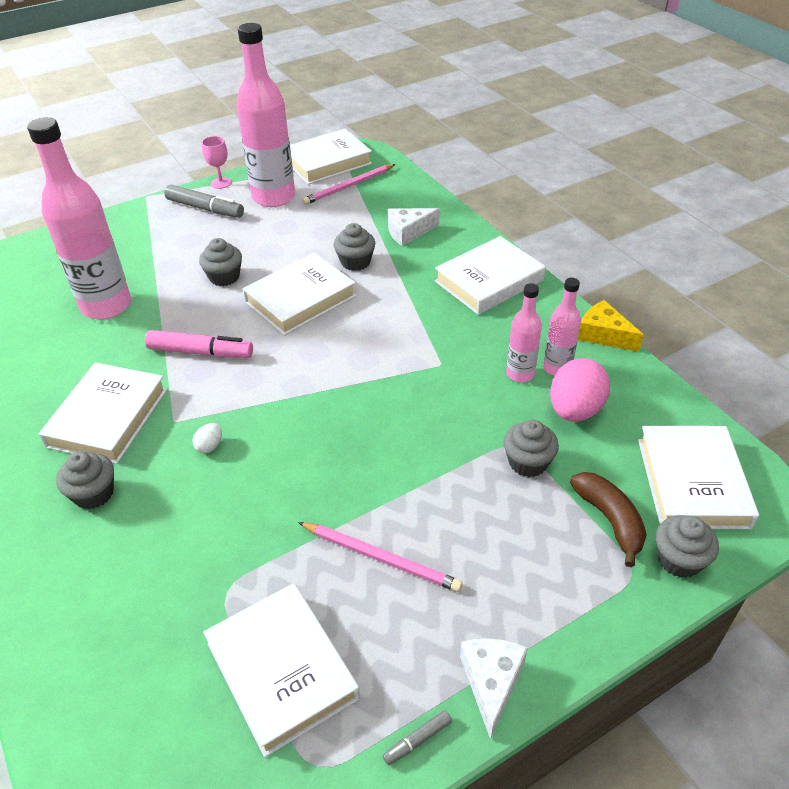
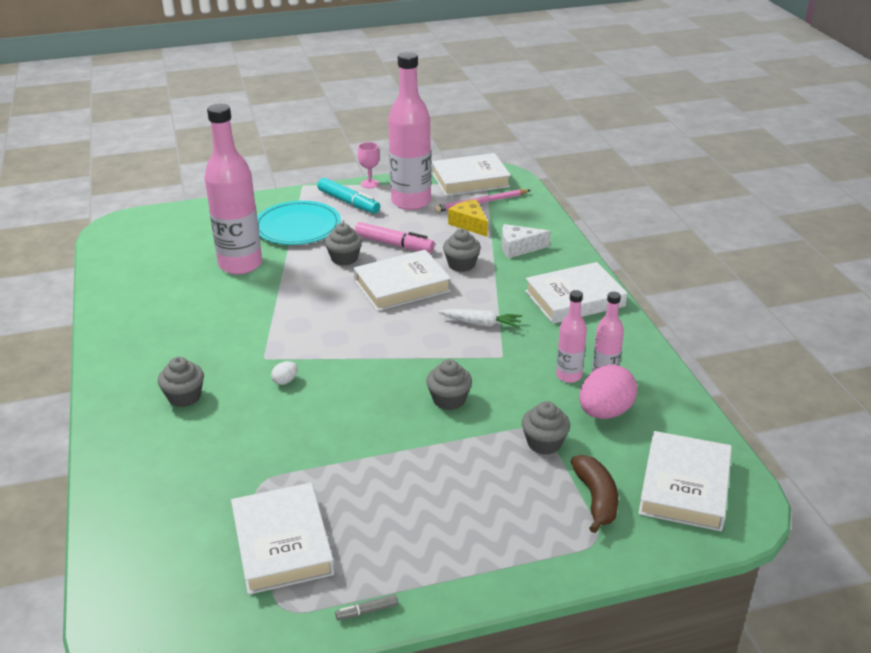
camera: 15 degrees right, 10 degrees down
(108, 418) = (213, 346): white book -> none
(157, 247) = (297, 226): none -> turquoise plate
(201, 352) = (303, 312): pink marker -> pink marker (394, 244)
(205, 208) = (348, 202): grey marker -> turquoise marker
(381, 558) = (390, 486): pink pencil -> none
(404, 329) = (481, 324): none -> white carrot
(491, 682) = (442, 588): white cheese -> none
(603, 335) = (660, 359): yellow cheese -> yellow cheese (469, 224)
(679, 559) = (643, 539): grey cupcake -> grey cupcake (449, 400)

